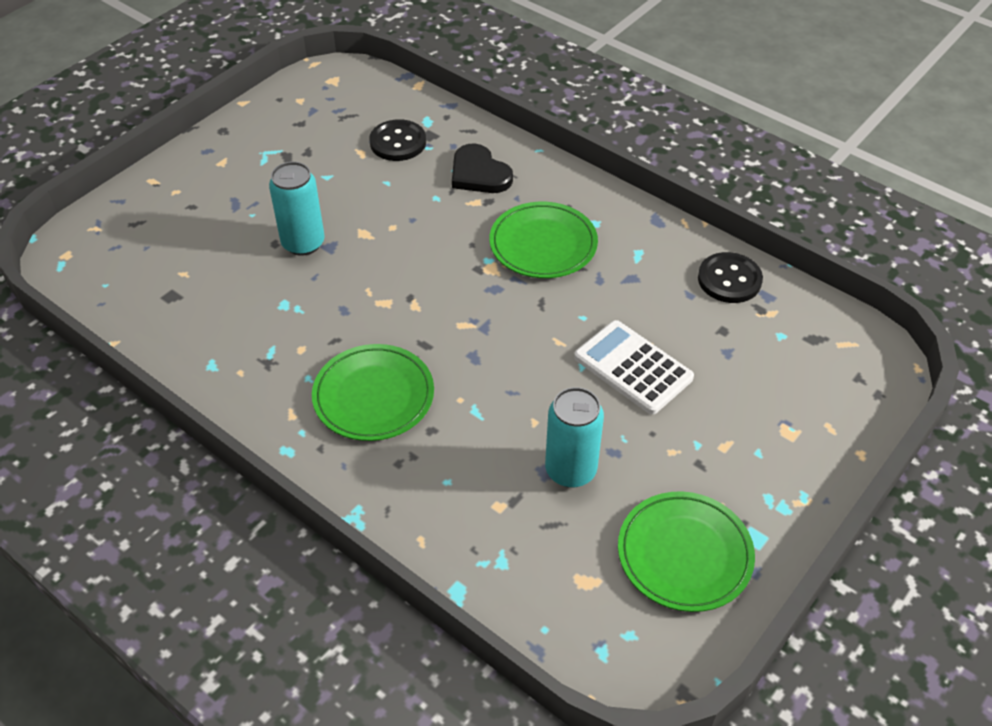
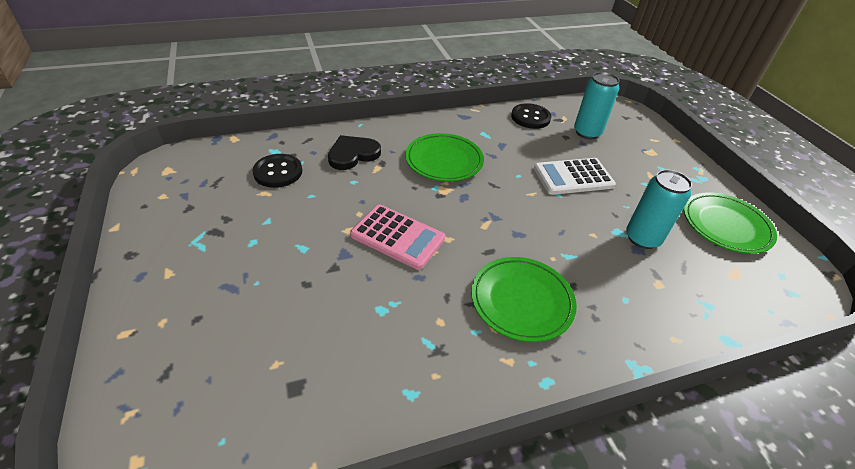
camera: 60 degrees left, 5 degrees down
(303, 243) = (325, 267): turquoise can -> turquoise can (587, 133)
(384, 269) = (397, 237): none -> pink calculator
(479, 173) = (353, 154): black heart -> black heart turned 150 degrees clockwise

